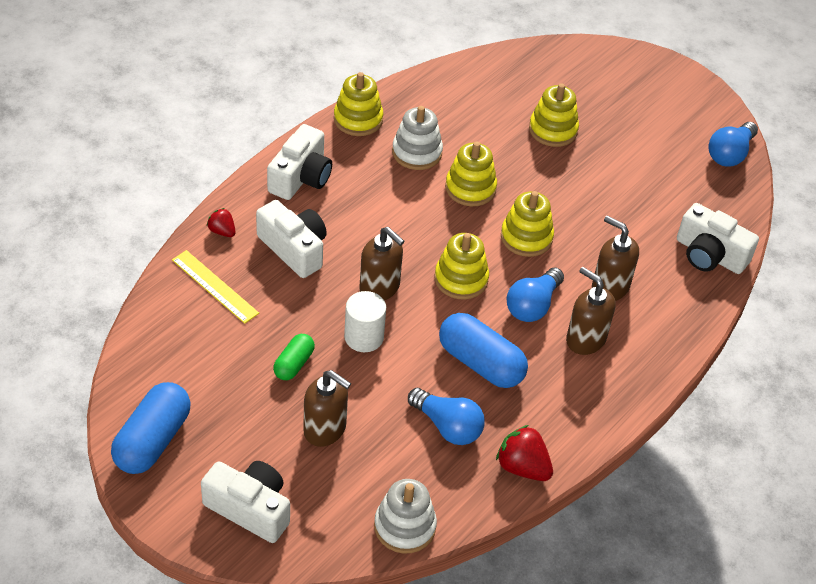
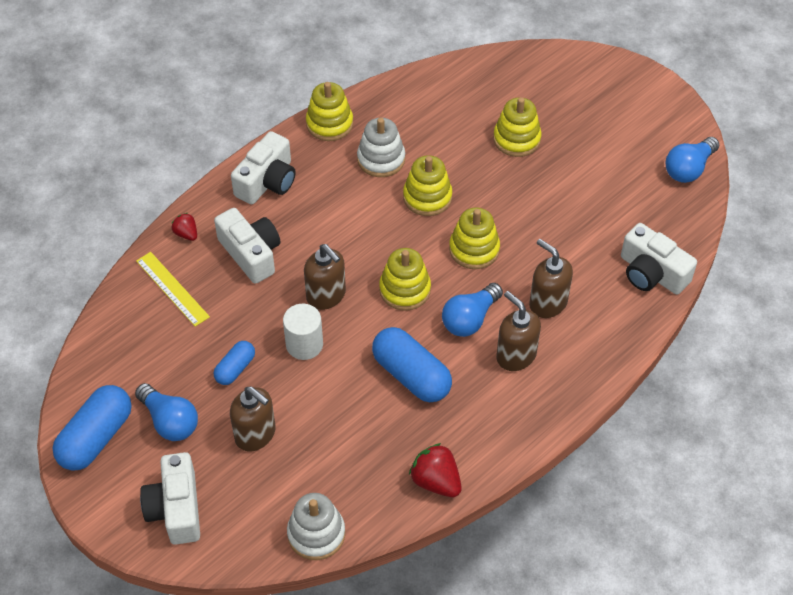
camera: 10 degrees right, 5 degrees up
(250, 508) = (176, 508): white camera -> white camera turned 135 degrees counterclockwise
(293, 364) = (235, 368): green capsule -> blue capsule
(447, 426) = (370, 437): blue light bulb -> blue light bulb (169, 421)

